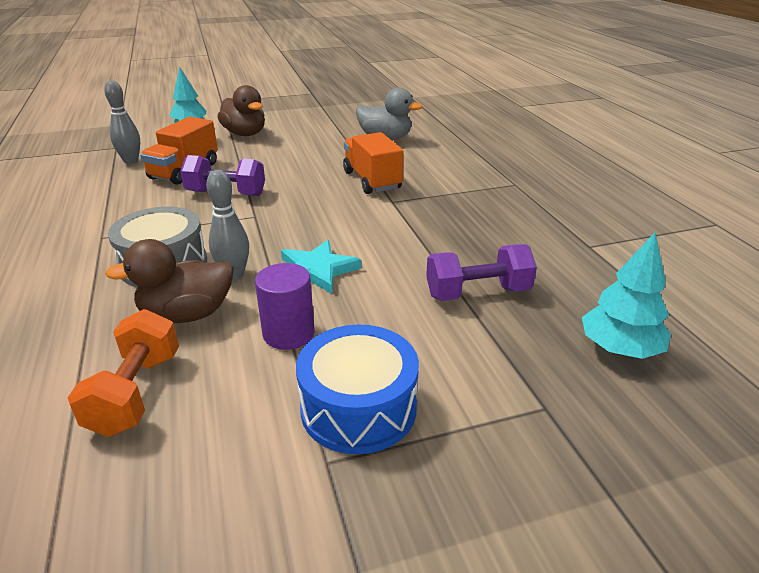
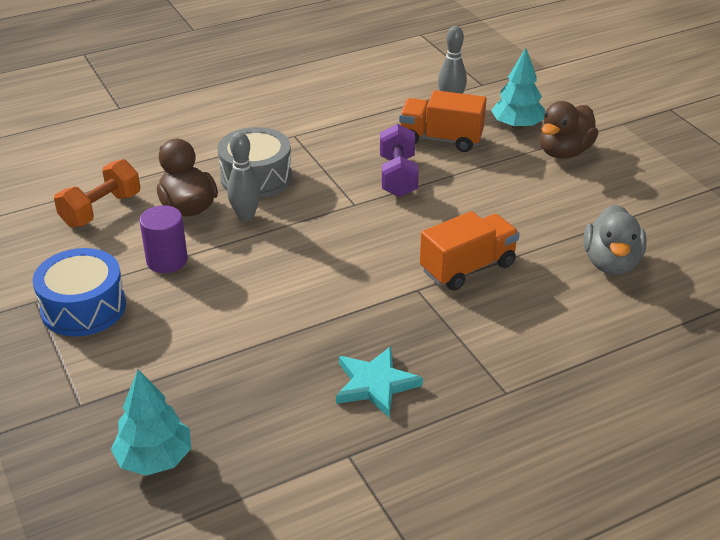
camera: 80 degrees right, 5 degrees up
(136, 393) = (101, 210): orange dumbbell -> orange dumbbell turned 45 degrees counterclockwise
(316, 270) = (260, 259): turquoise star -> turquoise star (375, 384)
(477, 293) = (237, 363): purple dumbbell -> none

